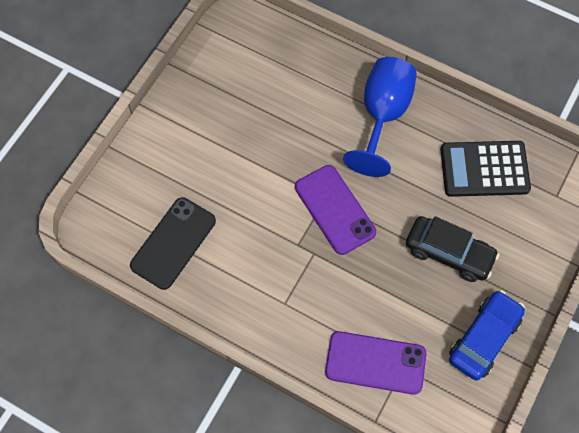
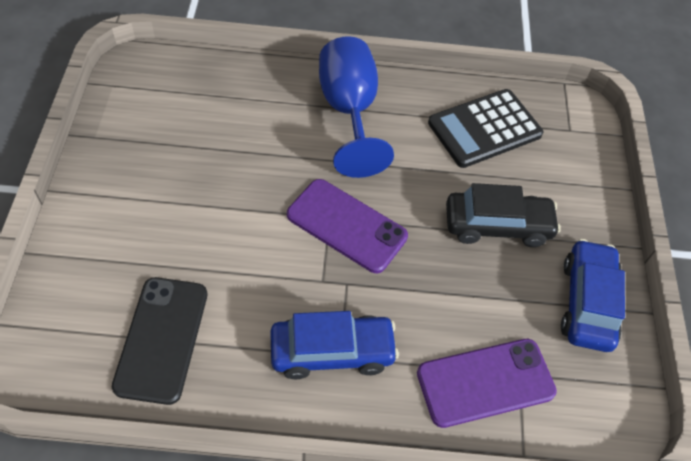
camera: 30 degrees left, 10 degrees down
(280, 298) = (332, 351): none -> blue car

